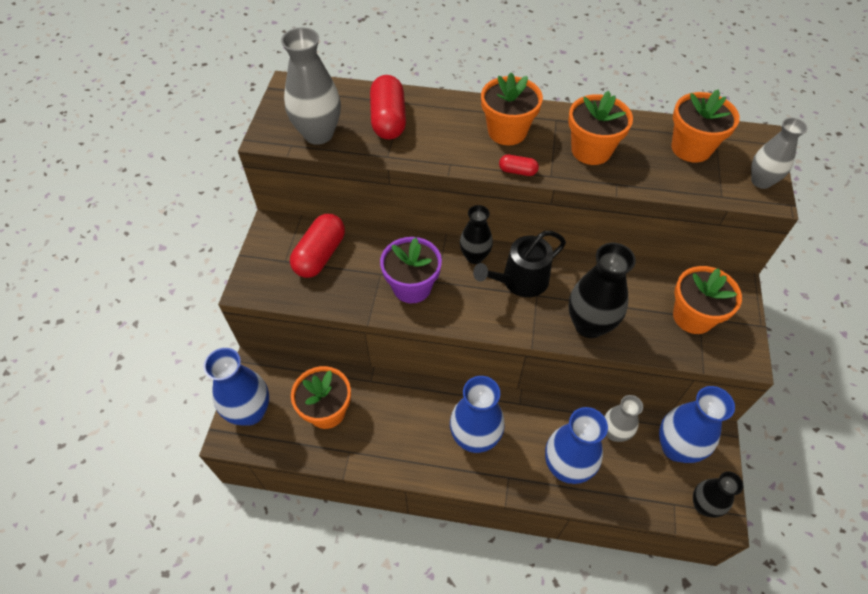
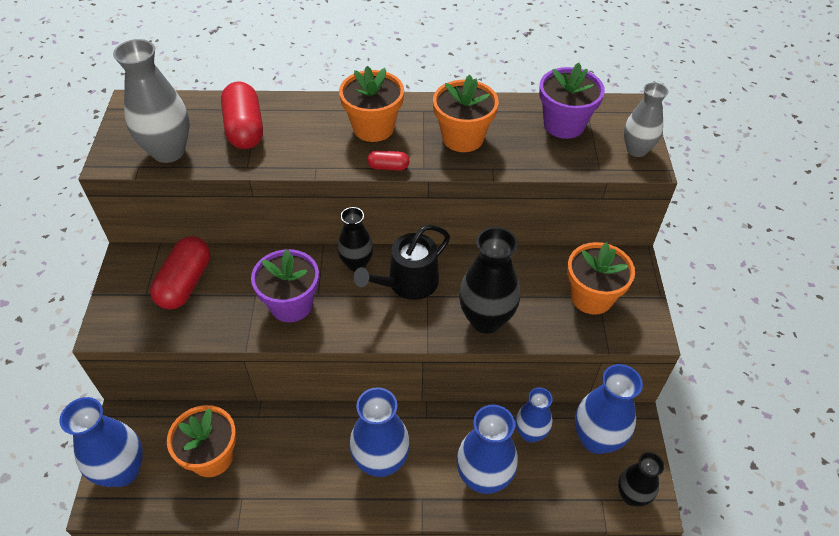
camera: 10 degrees left, 5 degrees down
(614, 432) = (530, 433): grey vase -> blue vase
(691, 148) = (564, 124): orange flower pot -> purple flower pot

